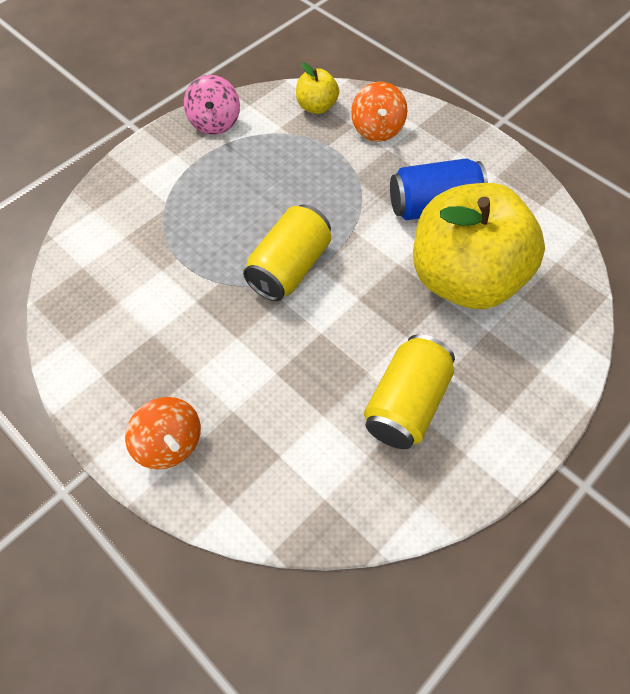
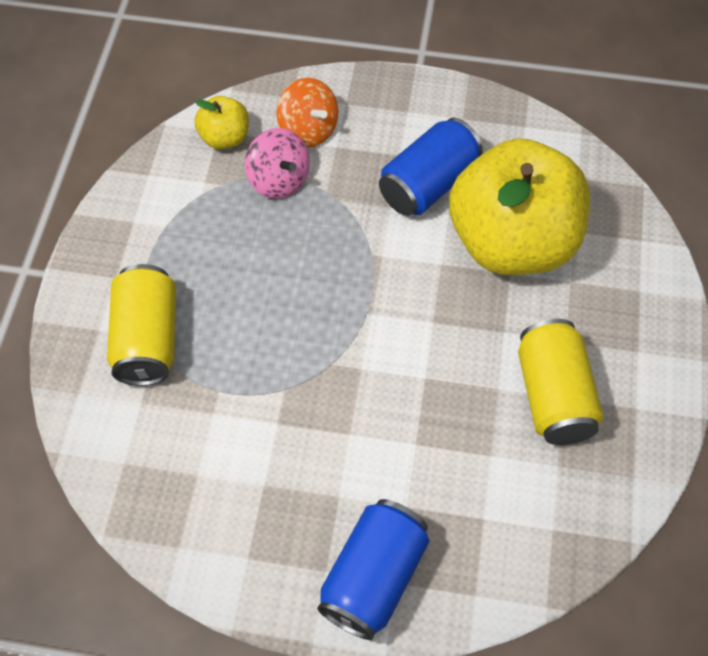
camera: 35 degrees left, 0 degrees up
(169, 443) = (373, 577): orange spinning top -> blue can
(215, 122) = (127, 216): pink spinning top -> pink spinning top (279, 180)
(289, 268) = (342, 331): yellow can -> yellow can (147, 339)

